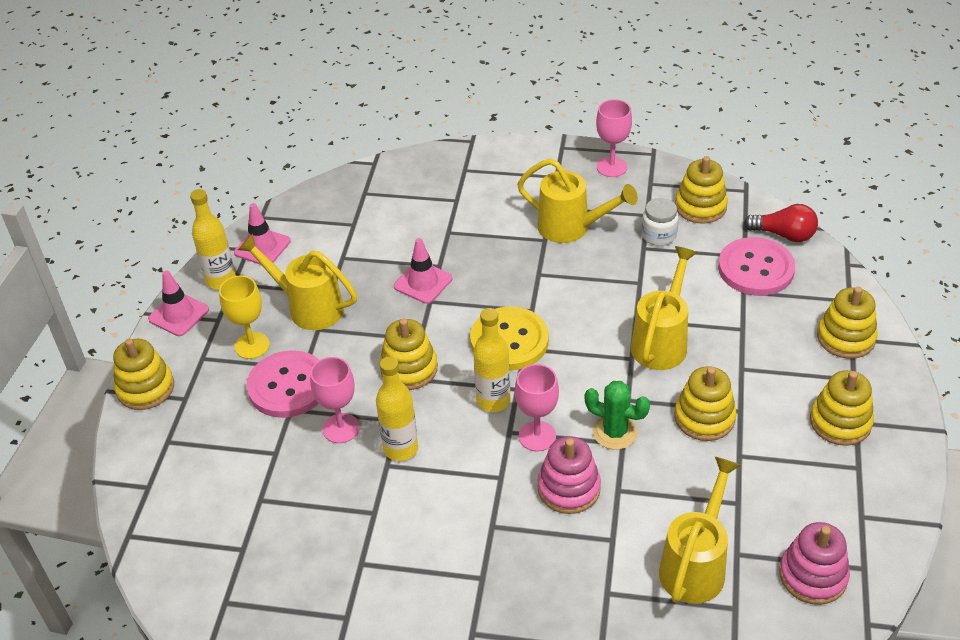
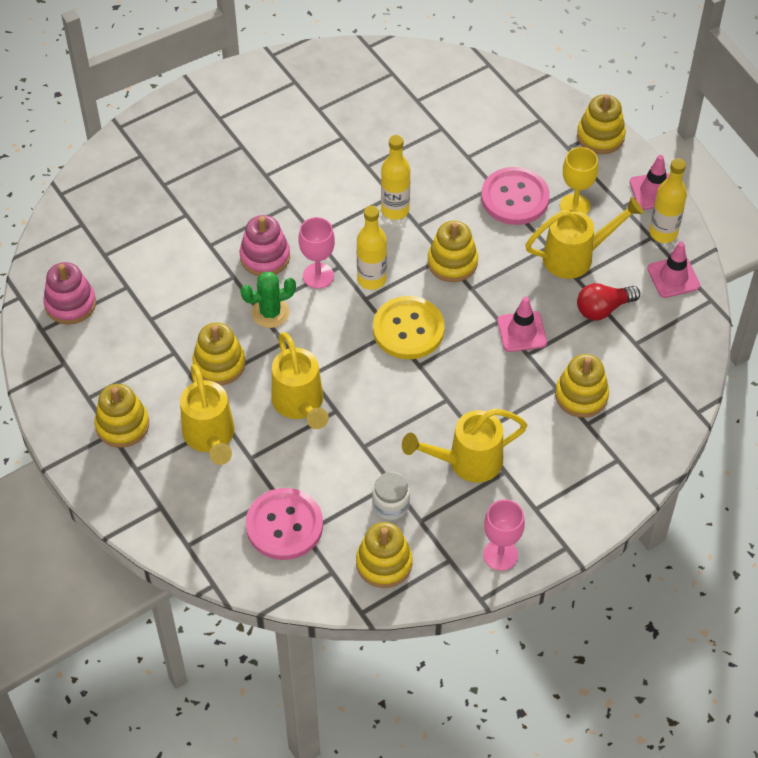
camera: 135 degrees right, 10 degrees up
(341, 428) = (447, 196): pink goblet -> none
(695, 565) = (146, 263): yellow watering can -> yellow watering can (210, 437)
(784, 235) = (289, 581): red light bulb -> red light bulb (603, 309)
(845, 338) = (166, 504): yellow stacking toy -> yellow stacking toy (581, 395)

